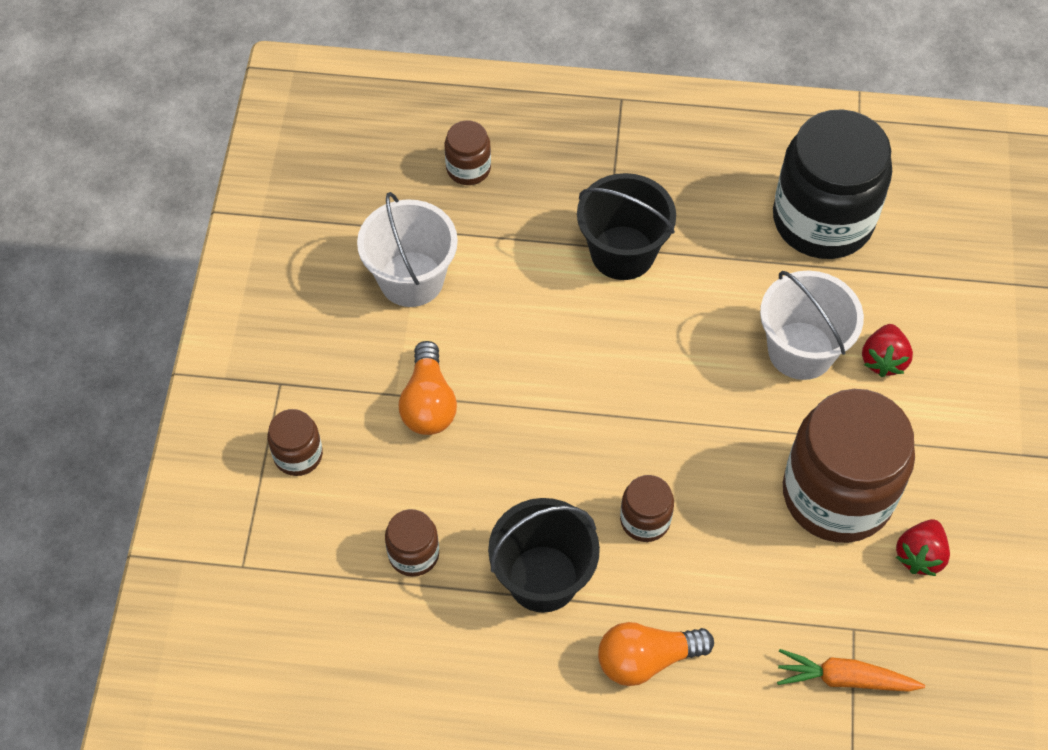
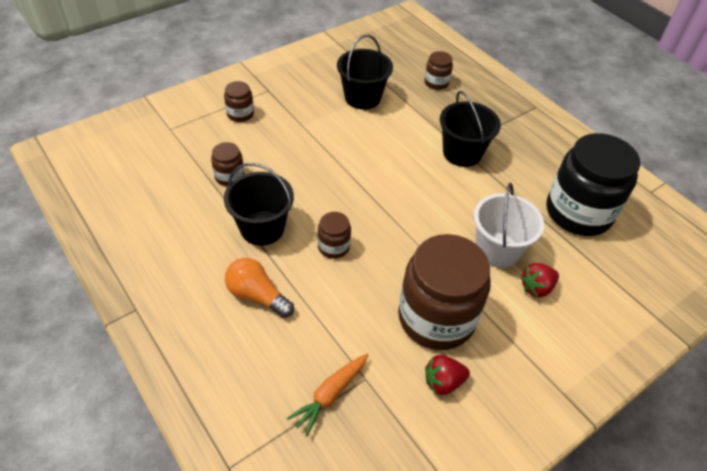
camera: 45 degrees right, 10 degrees down
(411, 279) = (362, 97): white bucket -> black bucket
(428, 403) = (309, 137): orange light bulb -> none
(845, 679) = (330, 394): orange carrot -> orange carrot turned 105 degrees counterclockwise

